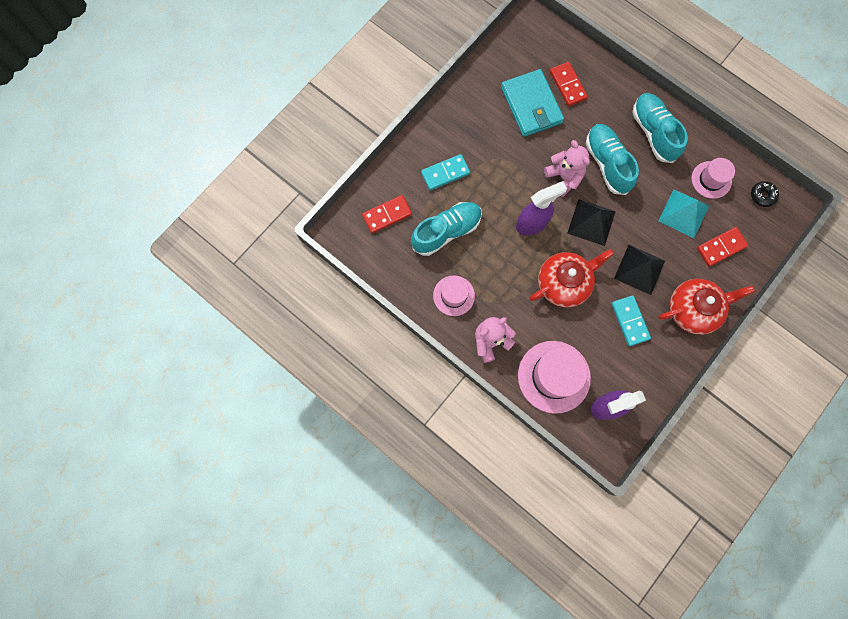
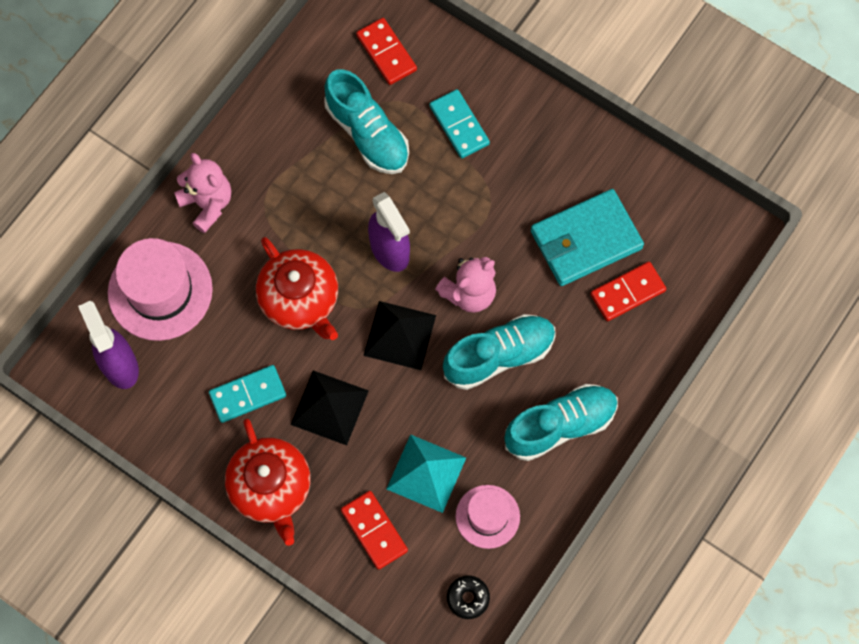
camera: 85 degrees right, 5 degrees down
(454, 295) = (271, 150): pink hat -> none

